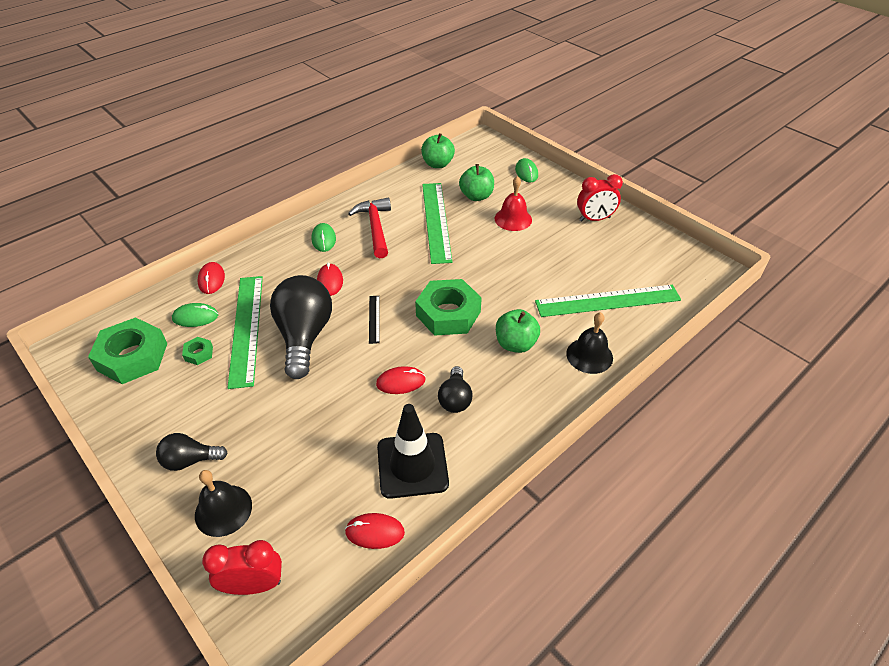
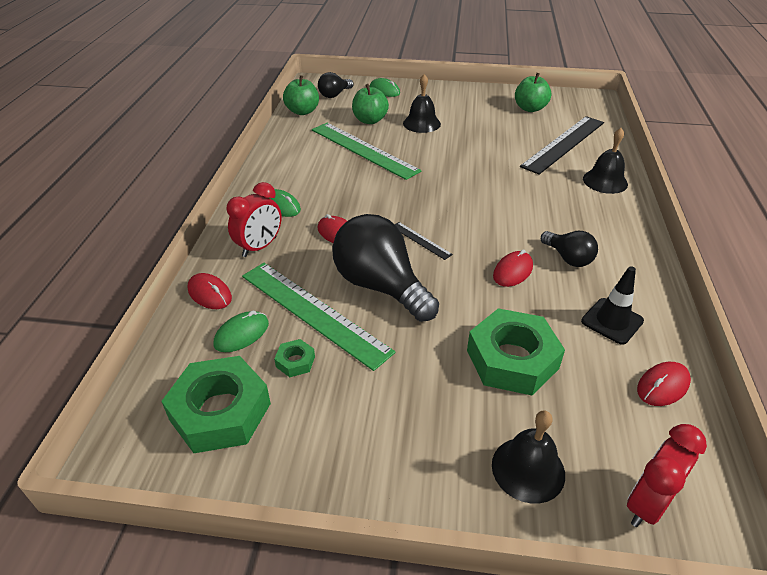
camera: 40 degrees left, 5 degrees down
(190, 460) = (432, 454): black light bulb -> black light bulb (334, 95)
(375, 227) = (317, 176): red hammer -> none
(412, 465) = (612, 321): black traffic cone -> black traffic cone, size x0.66
(448, 313) = (472, 206): green nut -> green nut (512, 359)
(513, 219) = (421, 123): red bell -> black bell
(515, 344) = (550, 200): green apple -> green apple (530, 108)
(594, 219) = (478, 100): red clock -> red clock (259, 247)
(608, 301) = (564, 144): green ruler -> black ruler

